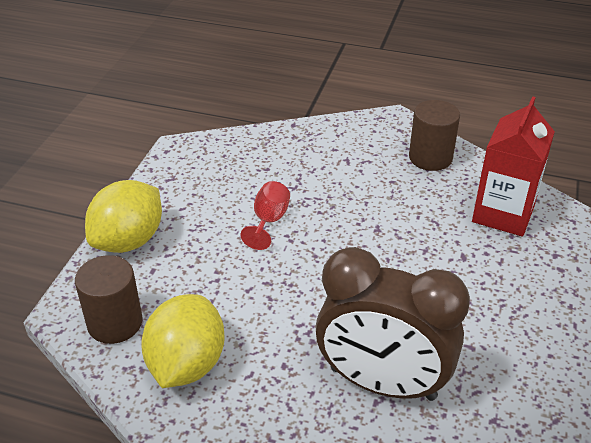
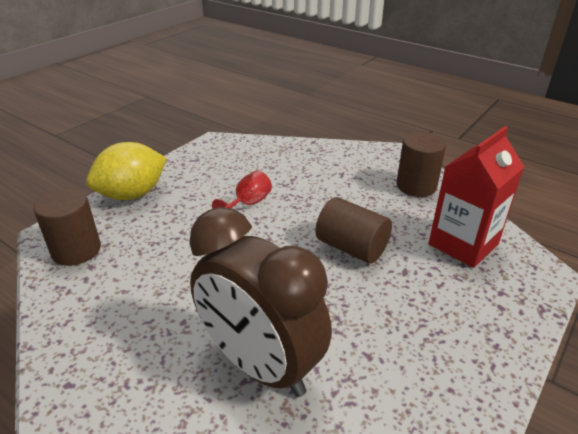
camera: 20 degrees right, 5 degrees down
(186, 364) = (105, 297): yellow lemon -> none
(402, 244) = (351, 247): none -> brown cylinder

